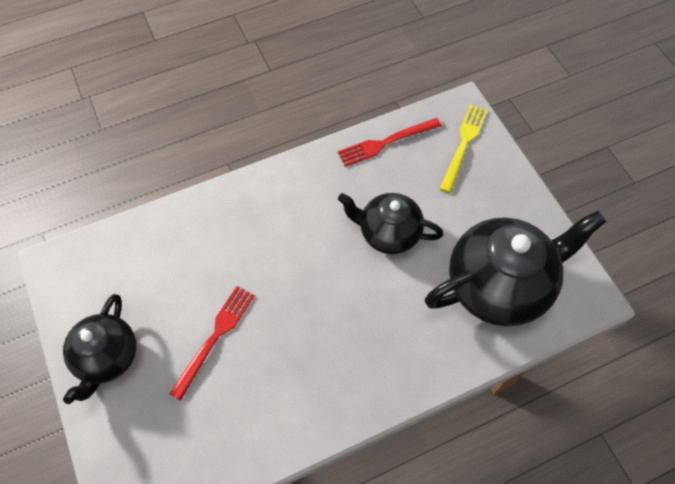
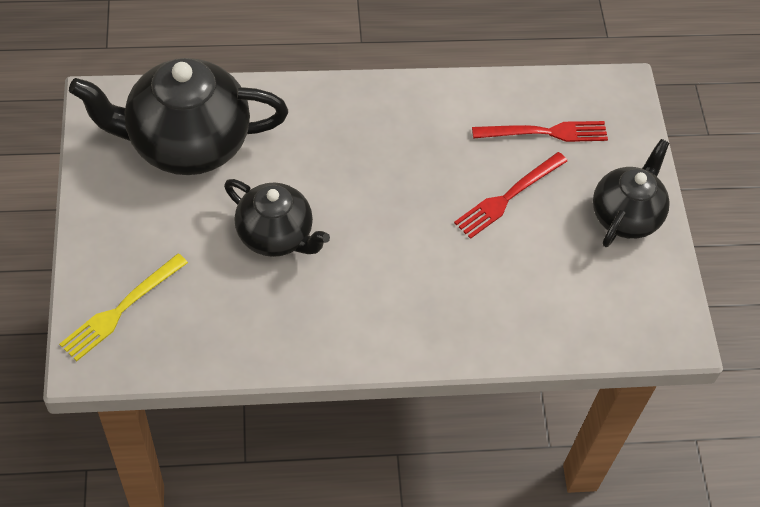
camera: 165 degrees left, 5 degrees down
(386, 142) = (218, 348): red fork -> red fork (545, 132)

